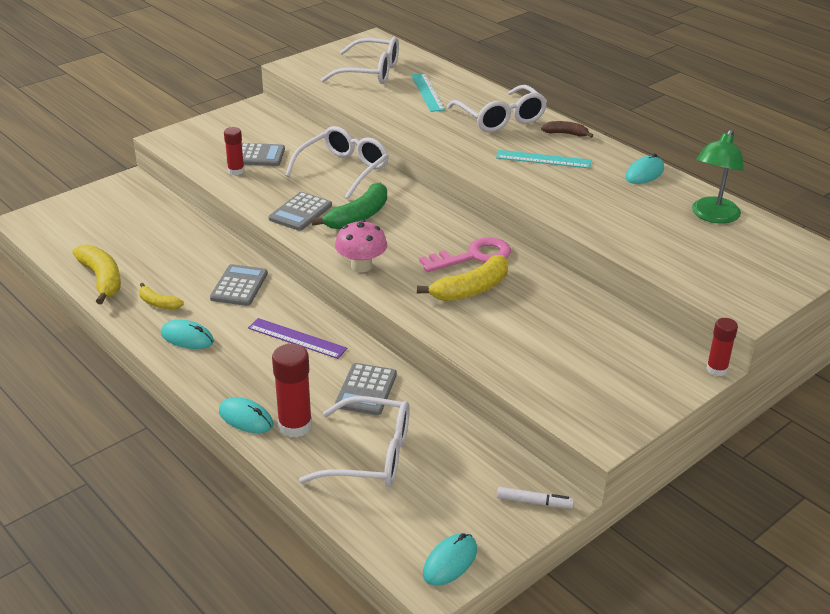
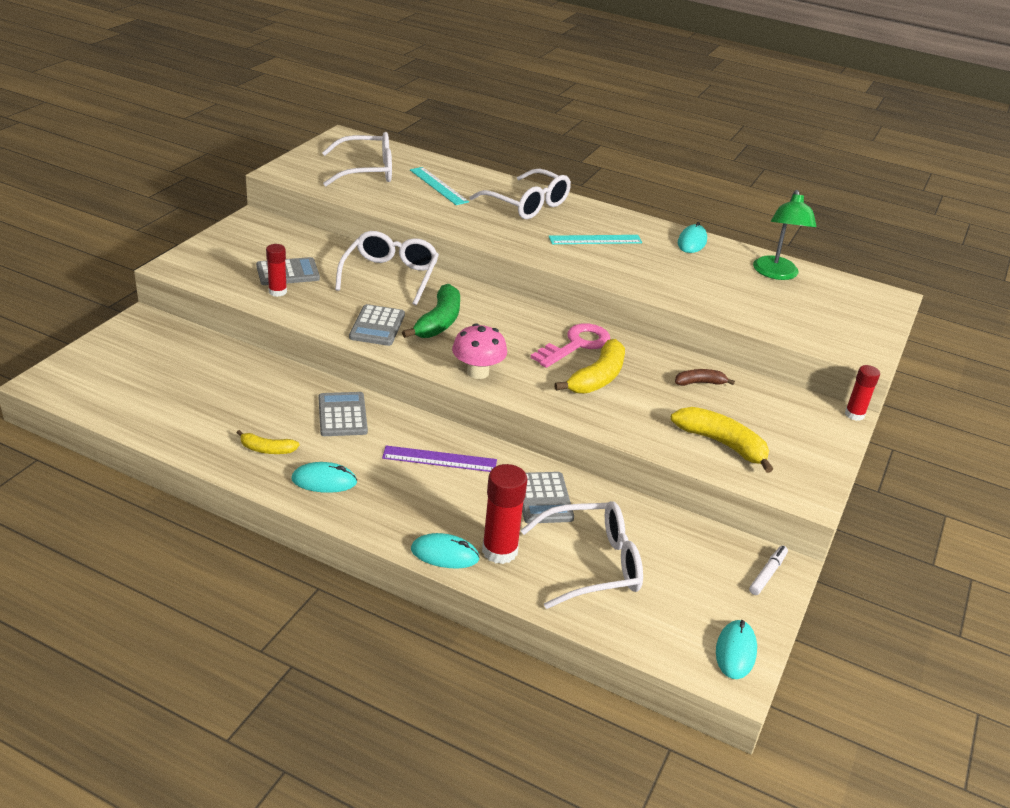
camera: 25 degrees left, 0 degrees up
(102, 279) = (184, 434): yellow banana -> yellow banana (722, 444)
(534, 502) = (767, 574): white marker -> white marker turned 45 degrees counterclockwise
(565, 134) = (597, 213): brown banana -> brown banana (699, 383)

